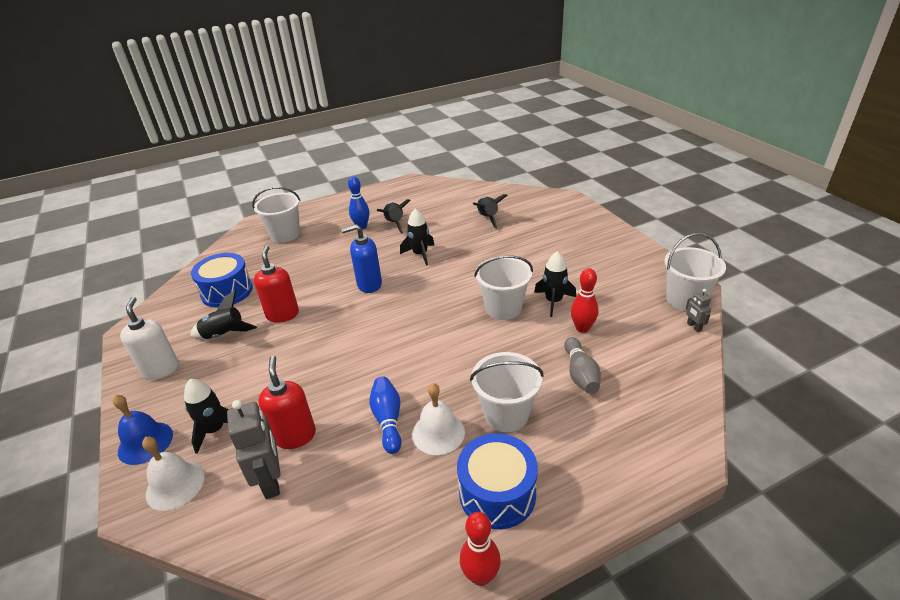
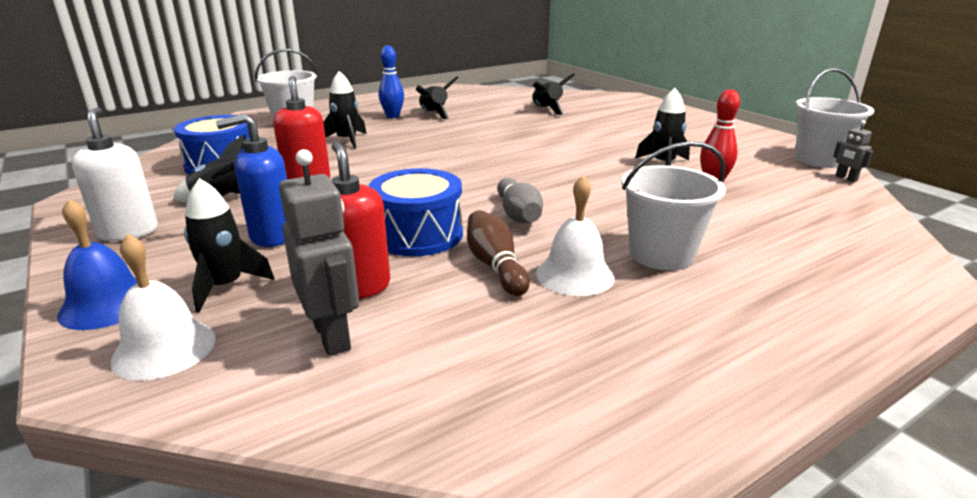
camera: 10 degrees left, 10 degrees down
(369, 284) = (419, 156): blue soap dispenser -> blue soap dispenser (272, 236)
(388, 420) = (495, 266): blue bowling pin -> brown bowling pin
(420, 254) = (476, 134): black rocket -> black rocket (347, 140)
(480, 576) = (726, 422): red bowling pin -> none
(497, 493) = (695, 329): blue drum -> blue drum (418, 234)
(503, 308) = (604, 170): white bucket -> none
(580, 374) = (736, 217): grey bowling pin -> grey bowling pin (518, 214)

